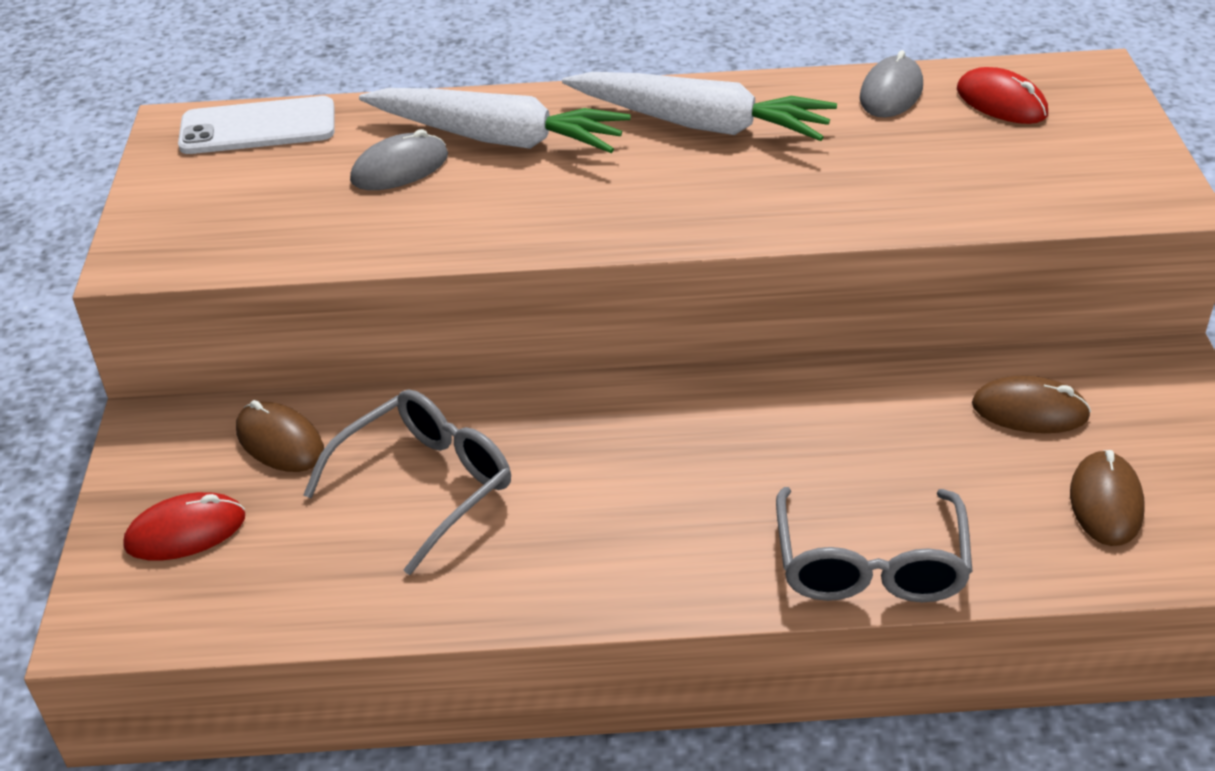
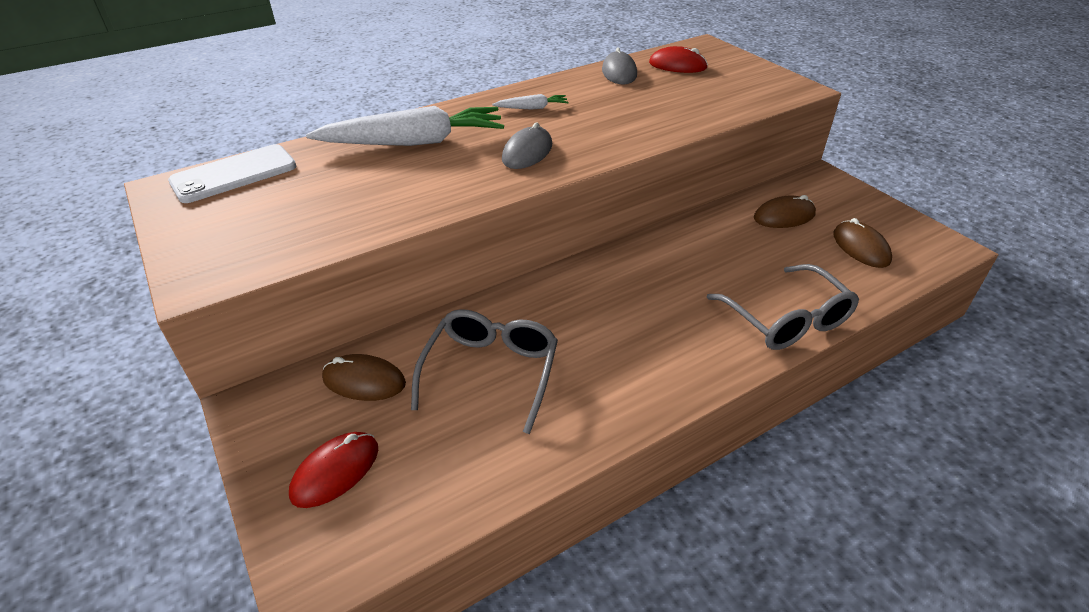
camera: 30 degrees left, 0 degrees up
(400, 168) = (362, 173): grey mouse -> grey mouse (527, 152)
(701, 124) = (532, 108): white carrot -> white carrot, size x0.43

